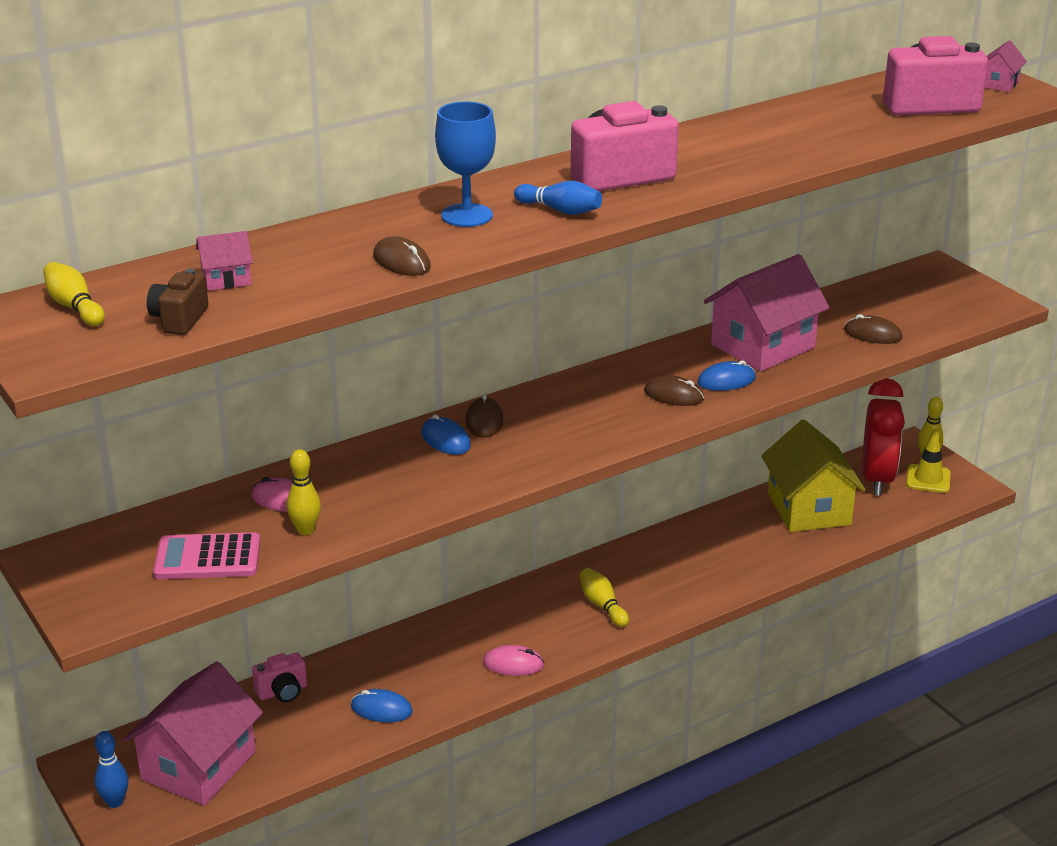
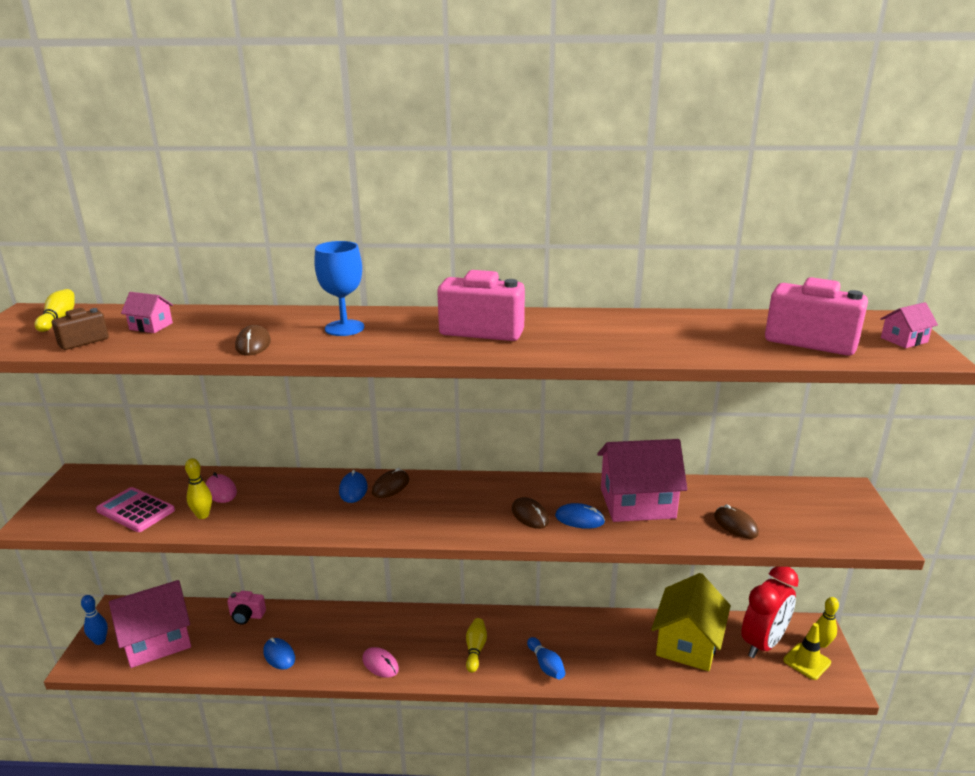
camera: 35 degrees right, 5 degrees down
(560, 210) = (405, 341): blue bowling pin -> blue bowling pin (546, 665)

